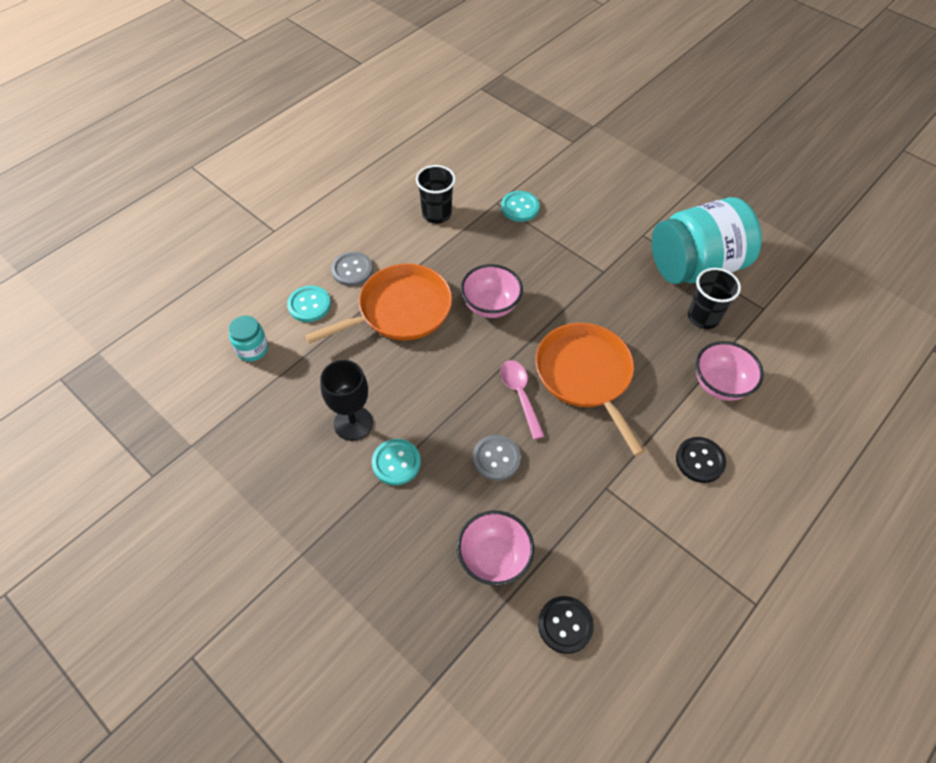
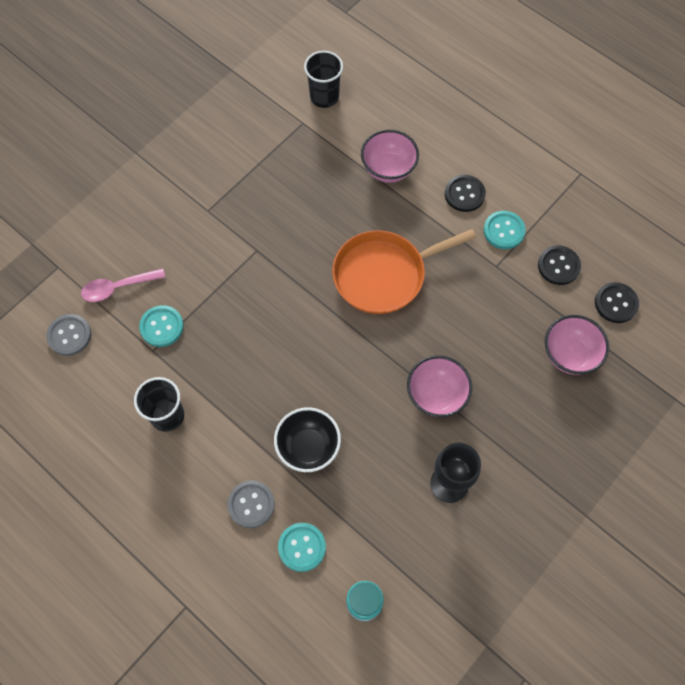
camera: 90 degrees left, 10 degrees up
(396, 463) = (488, 439): turquoise button -> turquoise button (504, 231)
(400, 310) = (308, 447): orange pan -> black bowl
(490, 306) = (301, 357): pink bowl -> pink bowl (436, 395)
(496, 458) = (476, 352): grey button -> grey button (69, 335)
(520, 395) = (408, 331): pink spoon -> pink spoon (118, 287)
(612, 559) = (558, 266): none -> black button
(695, 266) = (251, 170): turquoise jar -> none
(703, 317) = (313, 172): black cup -> black cup (324, 97)

